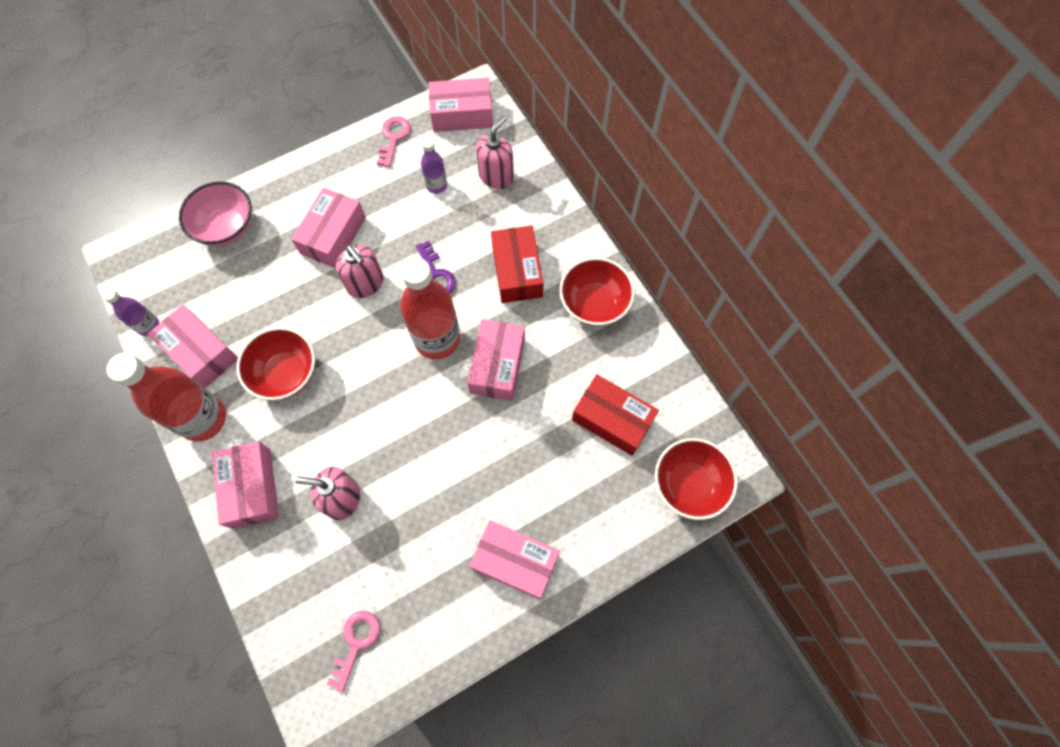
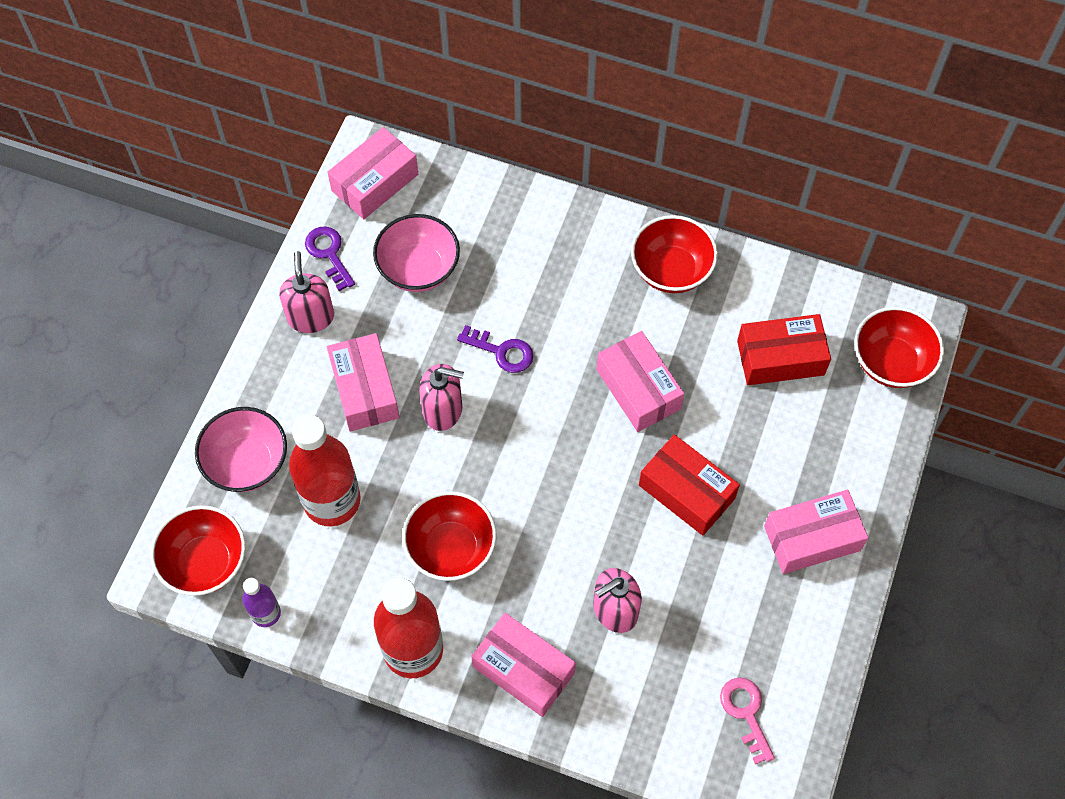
camera: 40 degrees left, 5 degrees down
(148, 268) = (205, 562): none -> red bowl
(201, 352) = (346, 594): pink box -> none
(393, 138) = (329, 253): pink key -> purple key
(436, 185) = (418, 269): purple bottle -> pink bowl
(437, 339) = (561, 408): red bottle -> red bottle (332, 501)
(496, 176) = (468, 218): pink soap dispenser -> pink soap dispenser (310, 317)
(517, 271) = (574, 293): red box -> red box (686, 492)

